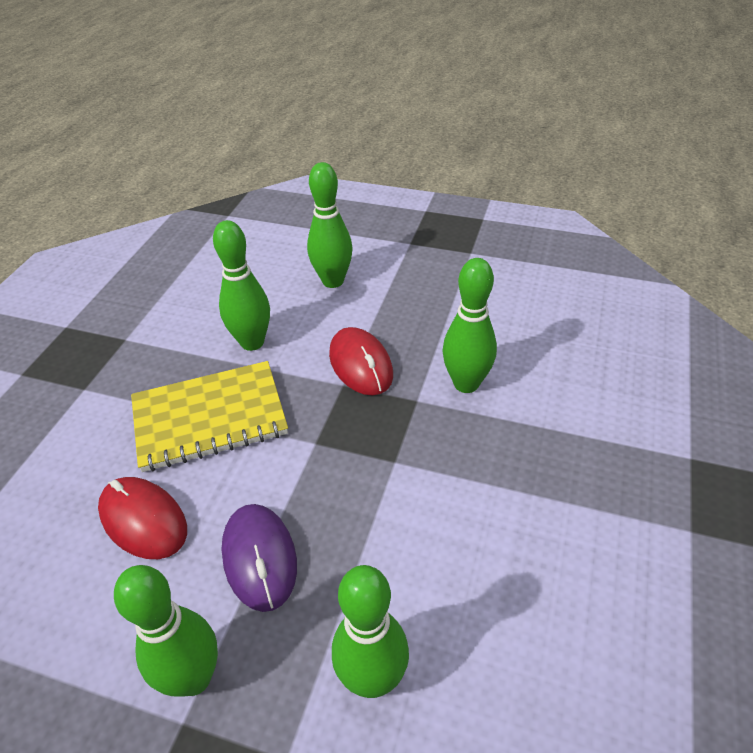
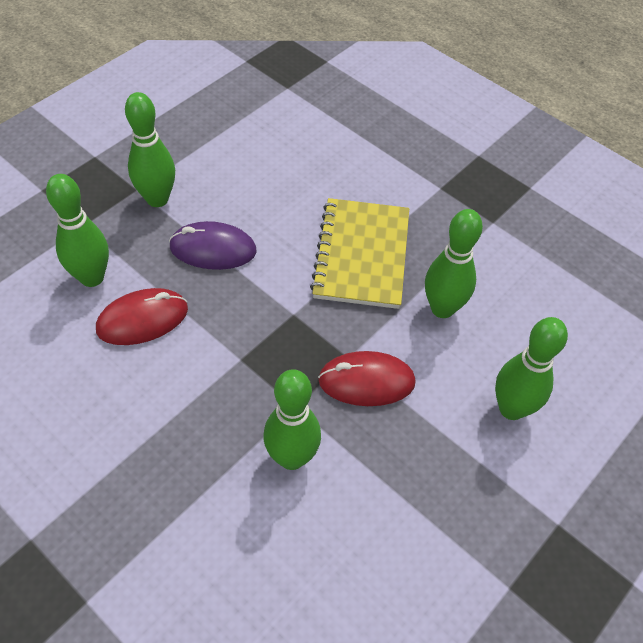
camera: 110 degrees right, 10 degrees up
(143, 520) = (285, 198): red mouse -> red mouse (142, 319)

